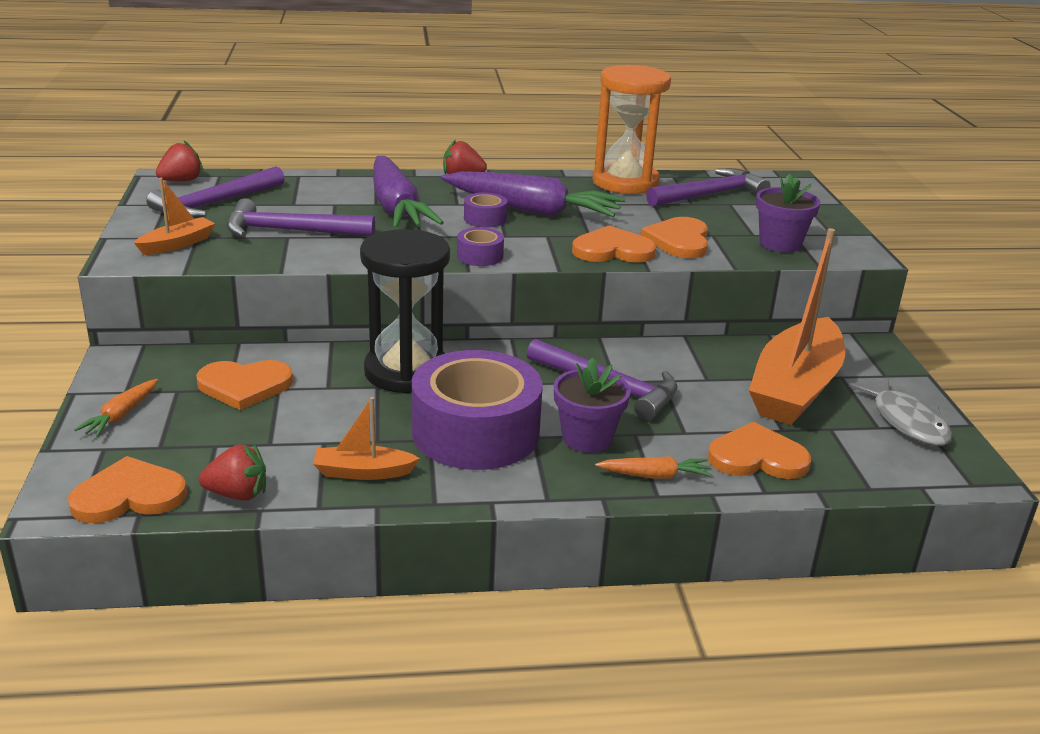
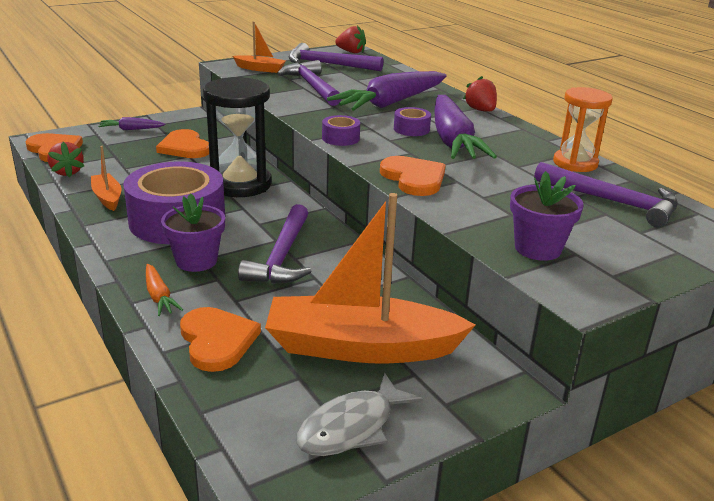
camera: 65 degrees right, 0 degrees up
(121, 415) = (131, 129): orange carrot -> purple carrot
(625, 182) = (575, 163): orange hourglass -> orange hourglass, size x0.65
(679, 241) = (473, 201): orange heart -> none

